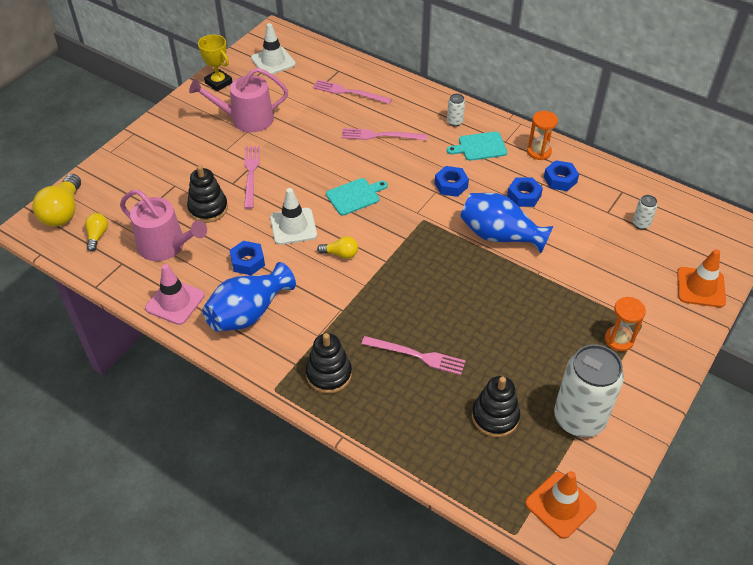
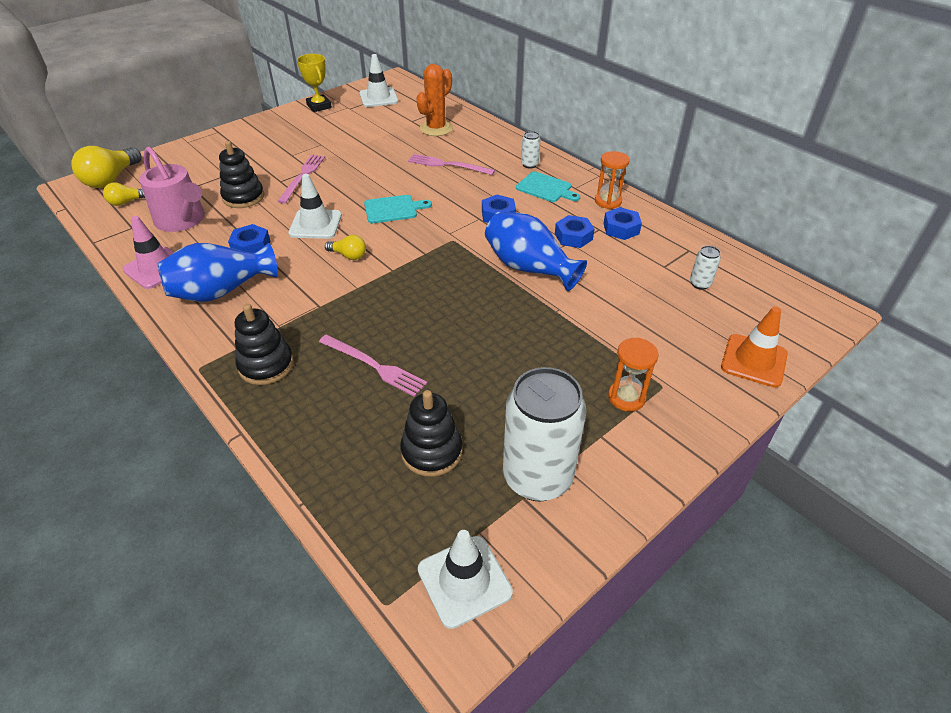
camera: 15 degrees right, 5 degrees down
(97, 236) = (127, 202): yellow light bulb -> yellow light bulb turned 135 degrees counterclockwise
(246, 119) = (326, 135): pink watering can -> none
(349, 92) = (436, 128): pink fork -> orange cactus
(480, 147) = (545, 188): turquoise cutting board -> turquoise cutting board turned 150 degrees counterclockwise
(560, 505) = (464, 581): orange traffic cone -> white traffic cone

